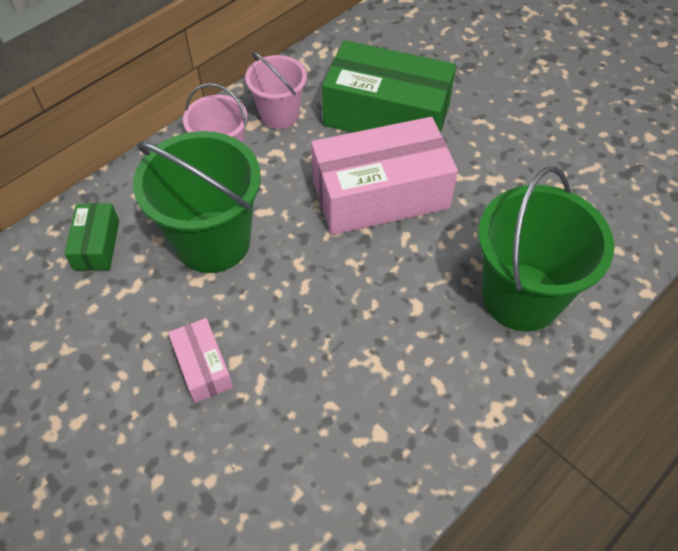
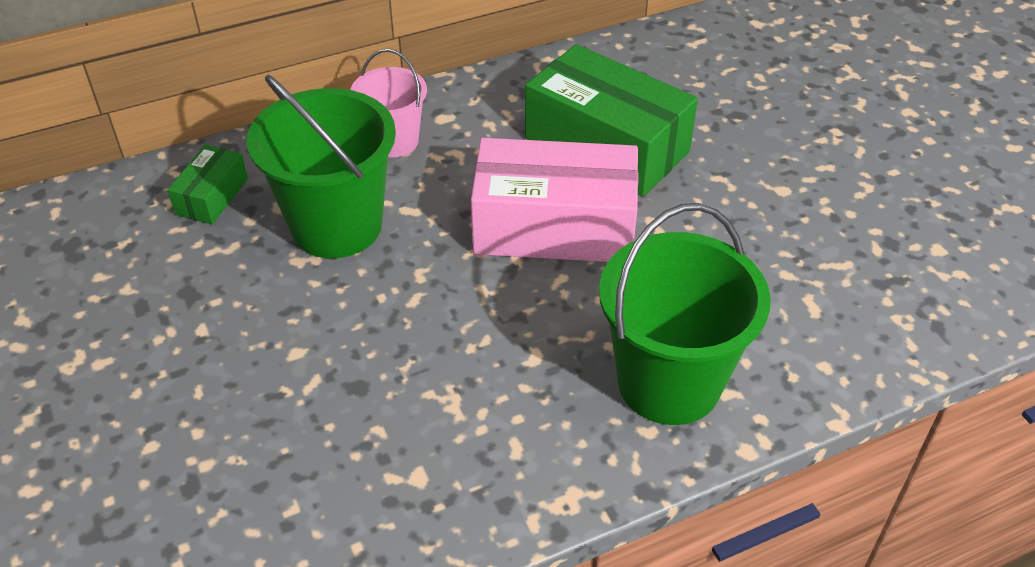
camera: 20 degrees right, 10 degrees down
(203, 367) = (259, 348): pink box -> none
(279, 115) = (480, 115): pink bucket -> none

